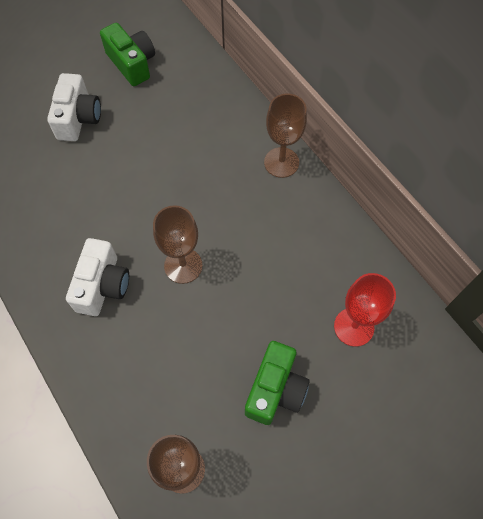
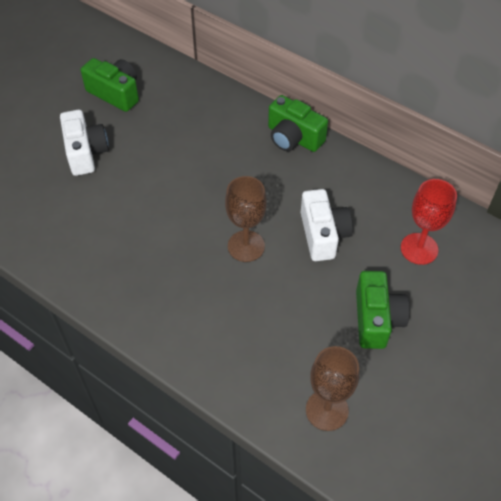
camera: 20 degrees left, 10 degrees down
(103, 285) = (179, 285): white camera -> white camera (323, 234)
(281, 162) = (293, 138): brown goblet -> green camera

